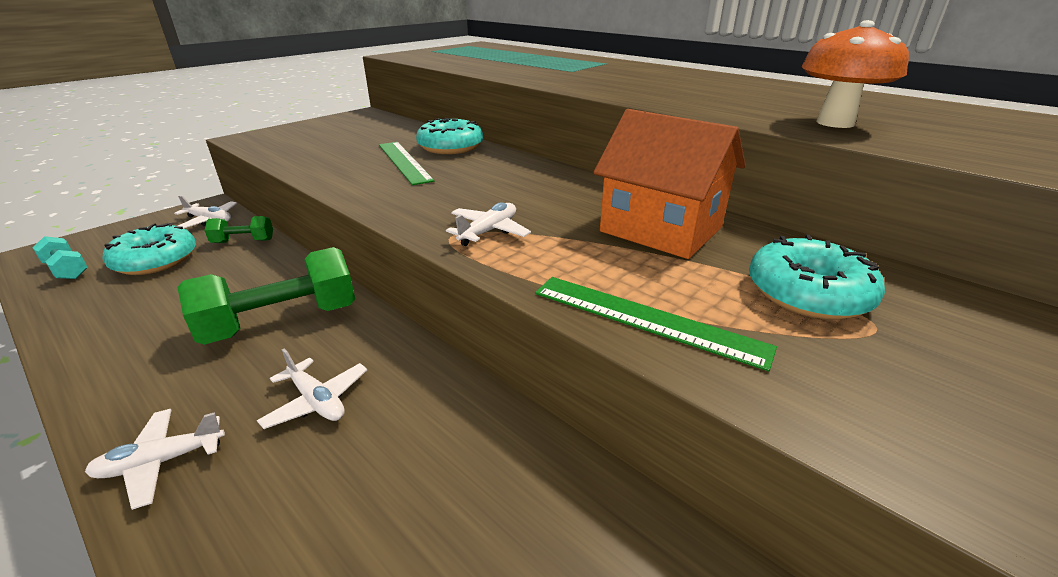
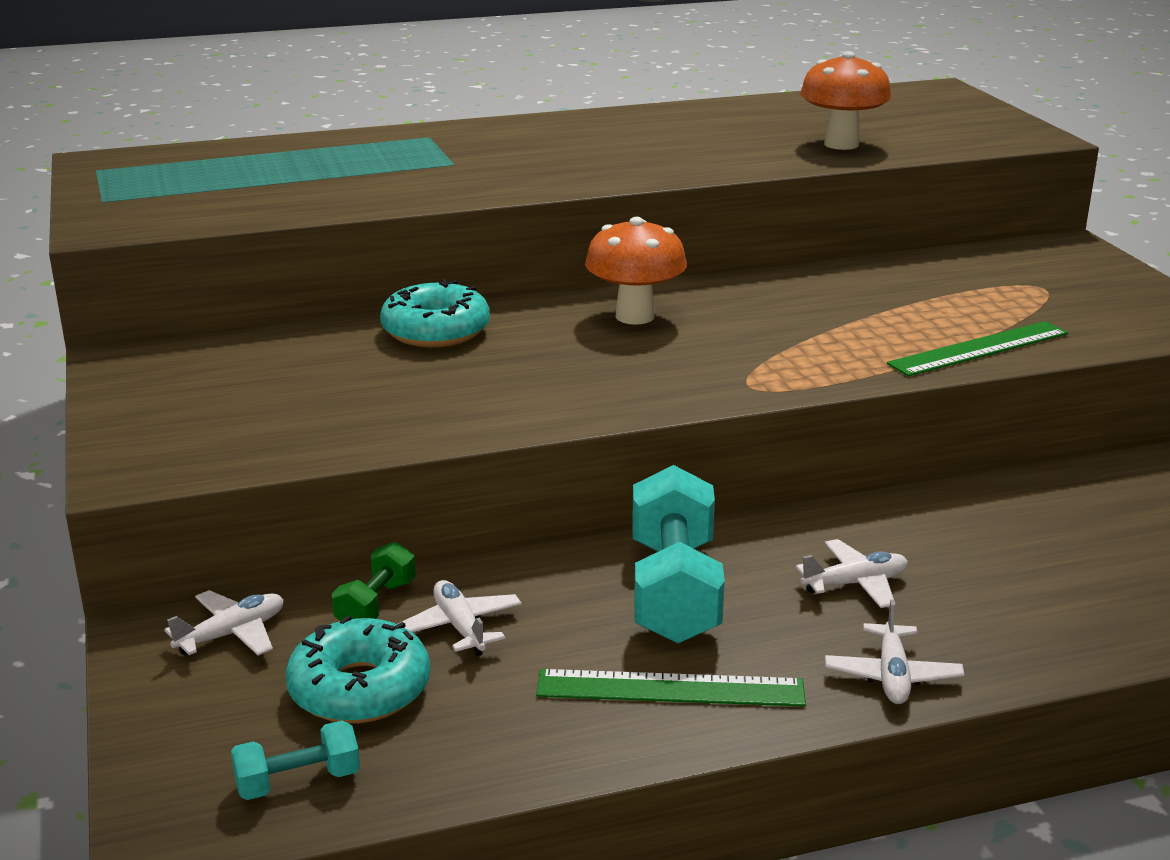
camera: 60 degrees left, 5 degrees down
(282, 322) = (674, 591): green dumbbell -> turquoise dumbbell
(404, 162) = (463, 370): green ruler -> green ruler (670, 688)
(489, 231) = (759, 367): white plane -> white plane (460, 627)
(530, 180) = (635, 316): none -> orange mushroom
(661, 229) = (831, 297): orange house -> none
(808, 293) = (985, 288): turquoise donut -> none

